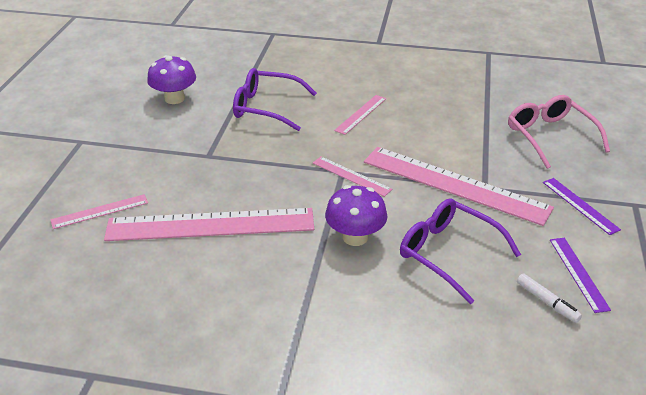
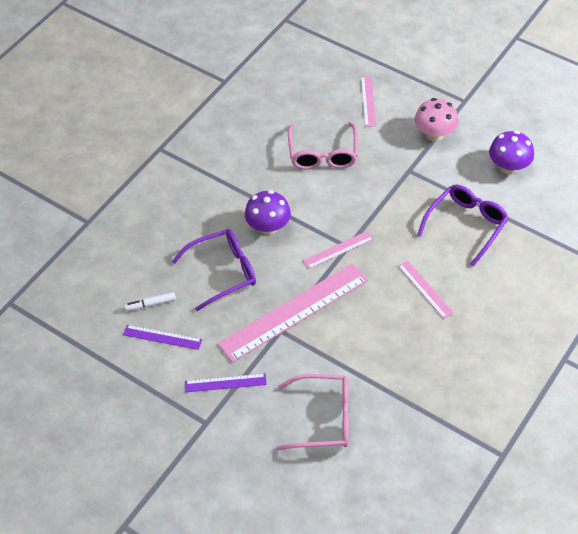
camera: 115 degrees right, 15 degrees up
(143, 150) = (434, 134): none -> pink mushroom
(210, 225) = (323, 154): pink ruler -> pink glasses

